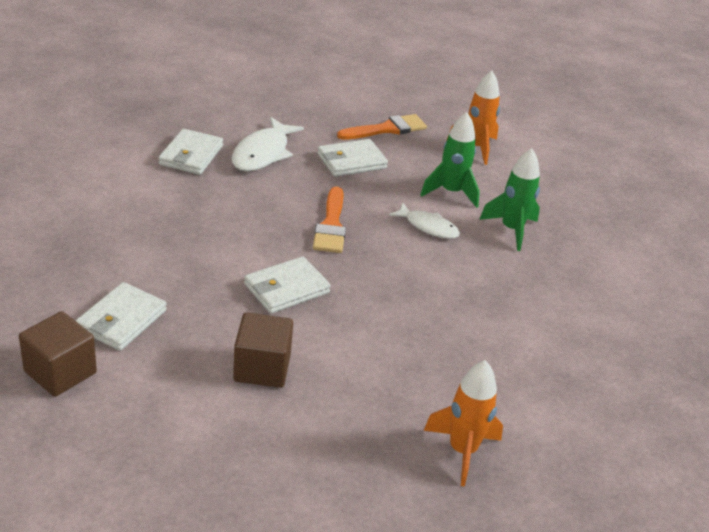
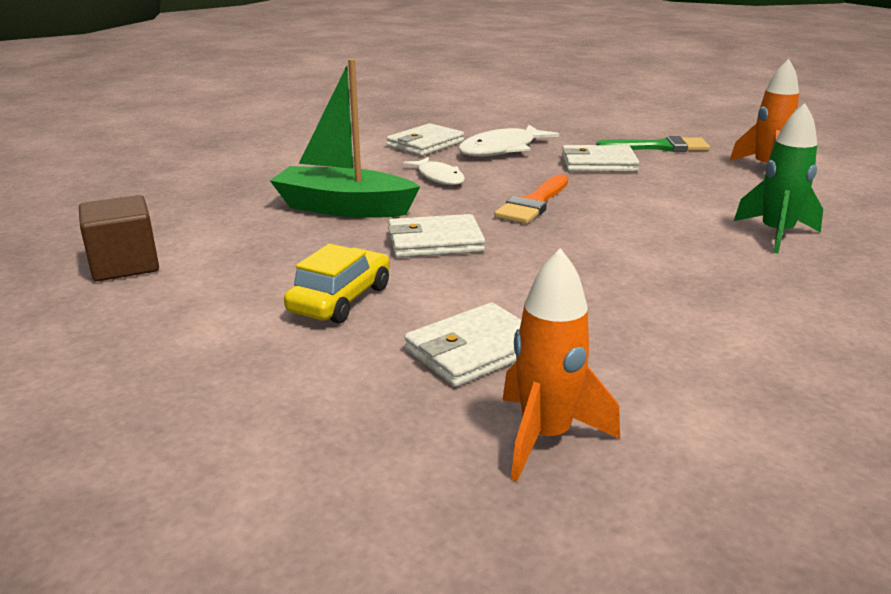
camera: 30 degrees right, 10 degrees down
(122, 320) = (231, 238): white wallet -> white wallet (474, 350)
(185, 261) = (343, 208): none -> green boat
(262, 368) = (340, 299): brown cube -> yellow car
(387, 129) = (659, 147): orange brush -> green brush
(428, 227) = (658, 218): white fish -> white fish (439, 177)
(451, 192) = (708, 197): green rocket -> none

